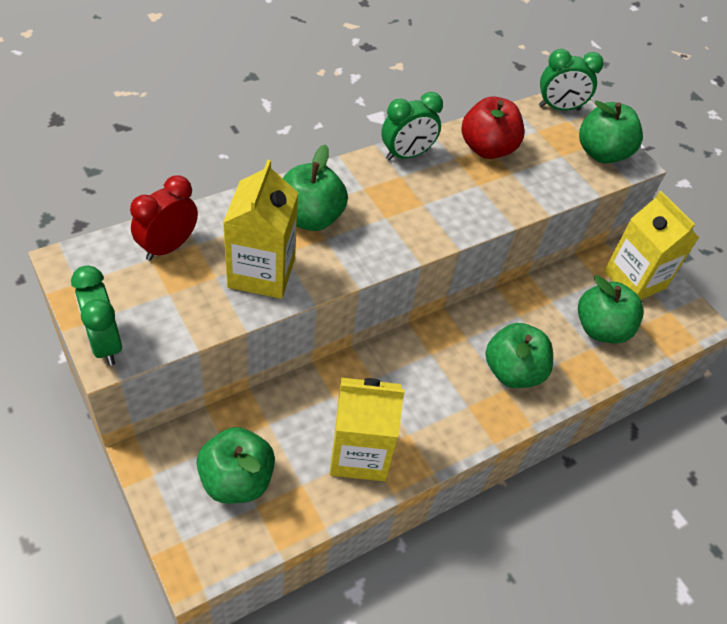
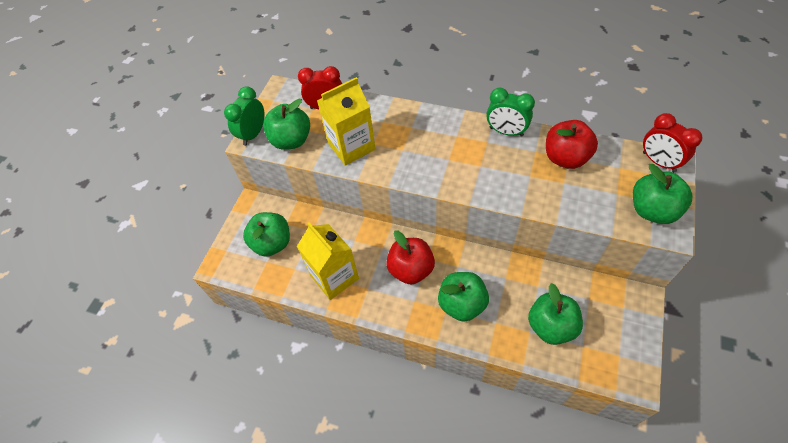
camera: 60 degrees right, 5 degrees up
(310, 218) = (408, 134): green apple -> green apple (291, 140)
(428, 378) = (411, 269): none -> red apple
(559, 108) = (658, 162): green clock -> red clock
(634, 280) = (617, 317): yellow carton -> none

